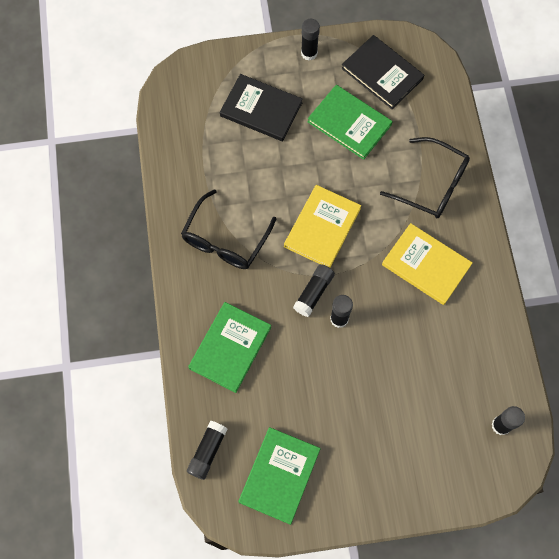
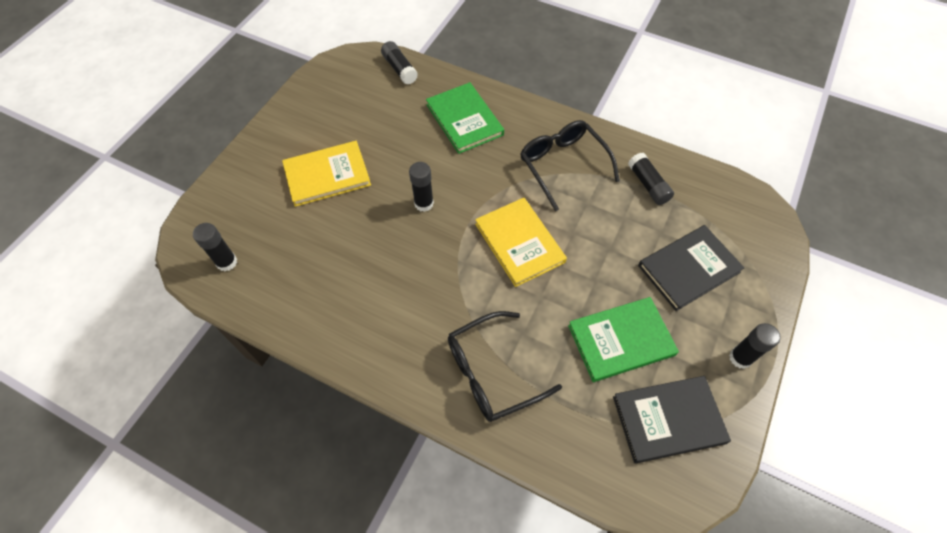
camera: 125 degrees right, 10 degrees down
(279, 475) = (343, 98): green book -> none
(314, 293) = (462, 199): black glue stick -> black glue stick (648, 184)
(426, 265) = (413, 305): yellow book -> yellow book (327, 175)

